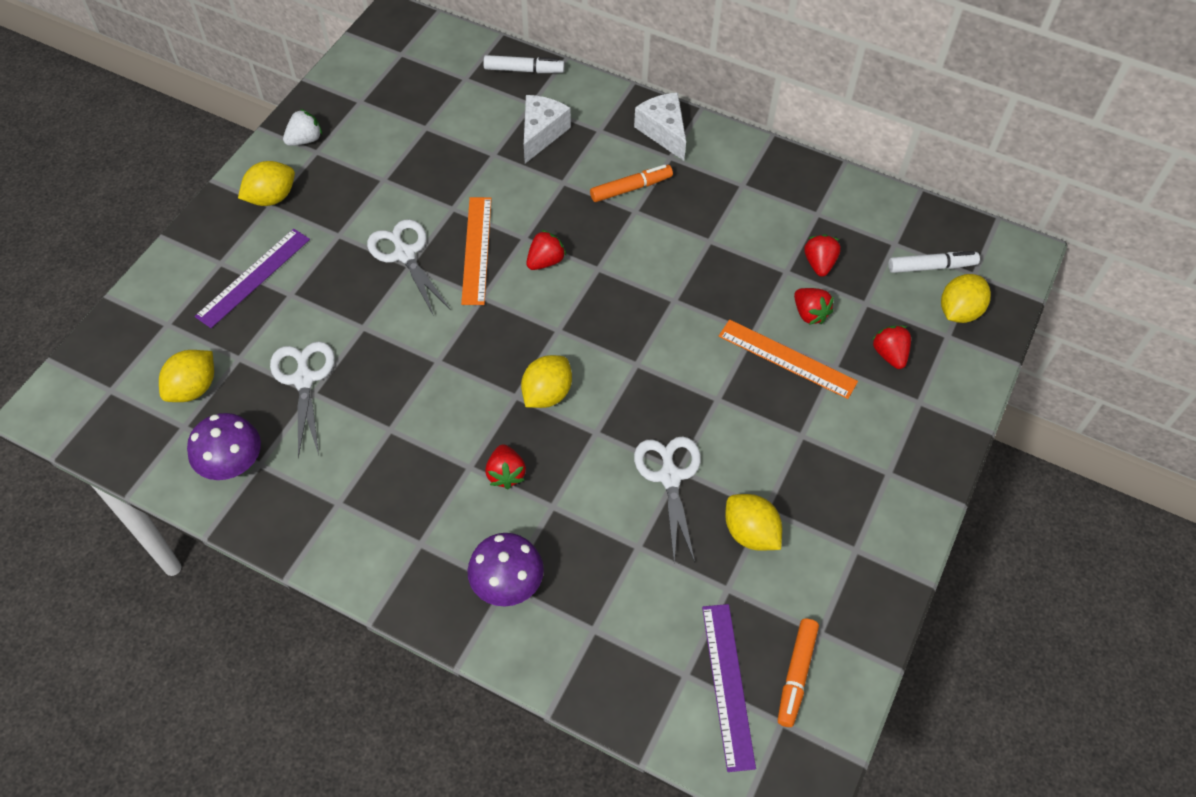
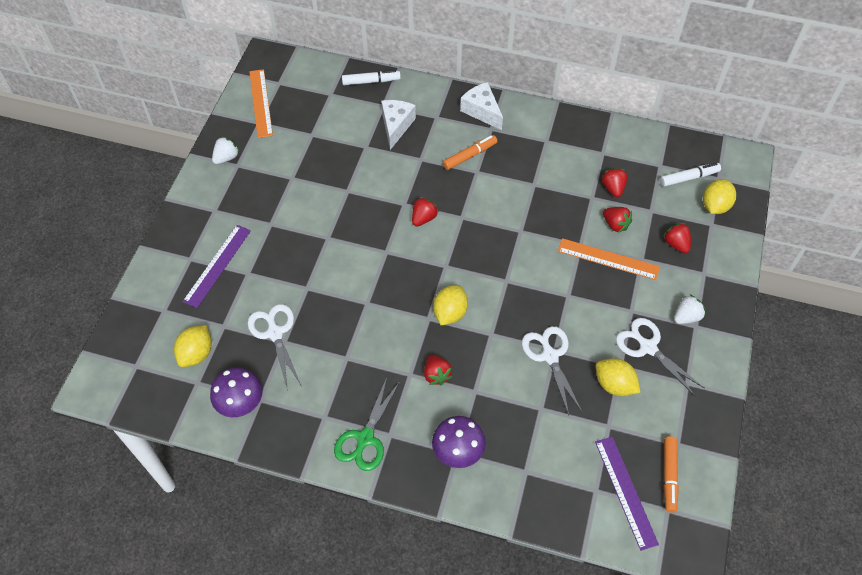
camera: 10 degrees left, 0 degrees up
(271, 198) = (214, 204): yellow lemon -> none
(385, 542) = (365, 438): none -> green scissors
(404, 254) = (322, 230): white scissors -> white scissors (647, 347)
(477, 250) = (373, 218): orange ruler -> orange ruler (261, 103)
(878, 457) = (686, 317): none -> white strawberry

